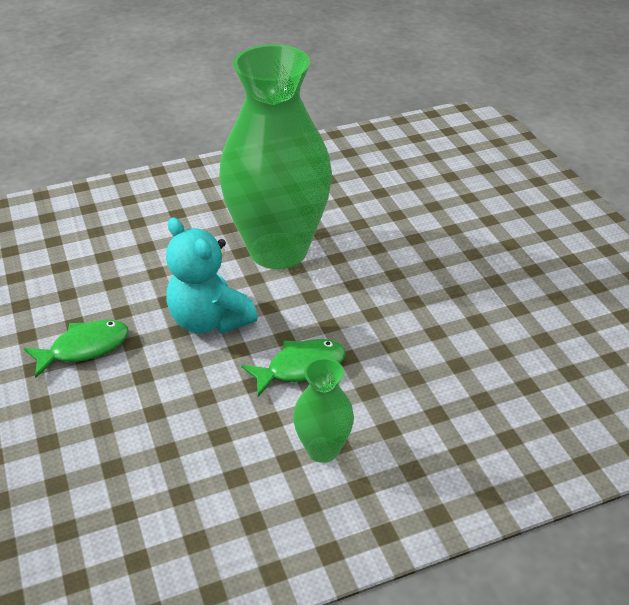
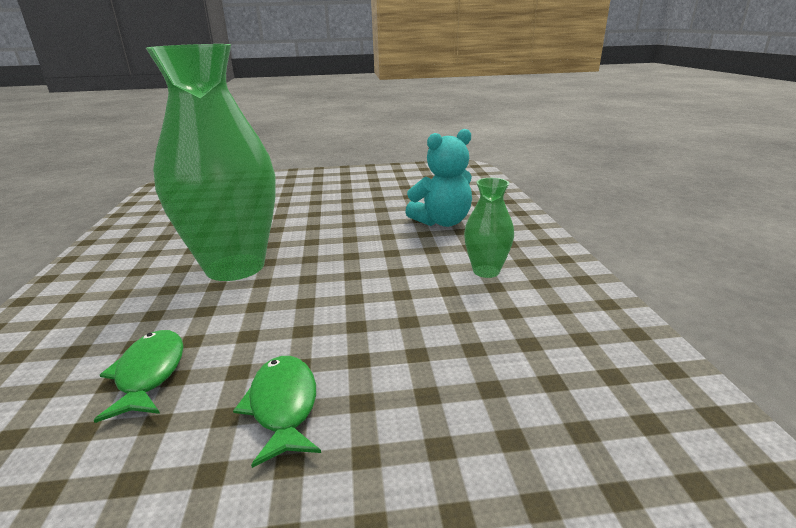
camera: 75 degrees left, 15 degrees down
(209, 320) = (302, 310): turquoise teddy bear -> turquoise teddy bear (442, 222)
(300, 367) = (394, 271): green fish -> green fish (149, 374)

